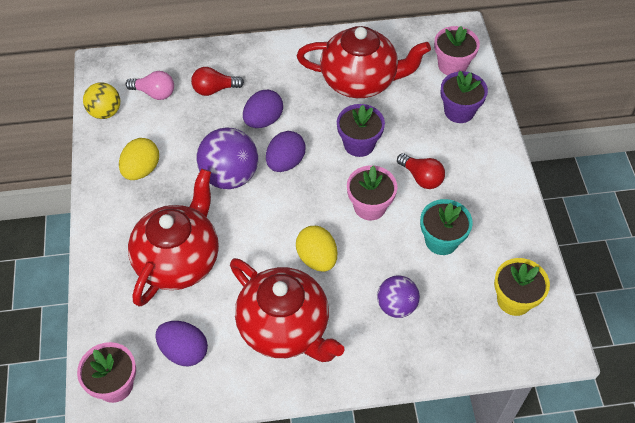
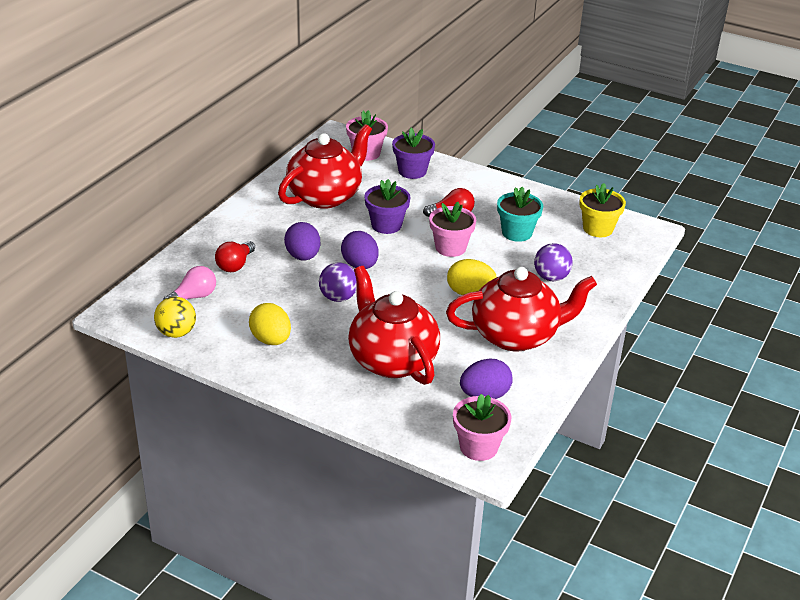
camera: 55 degrees left, 20 degrees down
(230, 176) = (338, 297): purple ball -> purple ball, size x0.63

